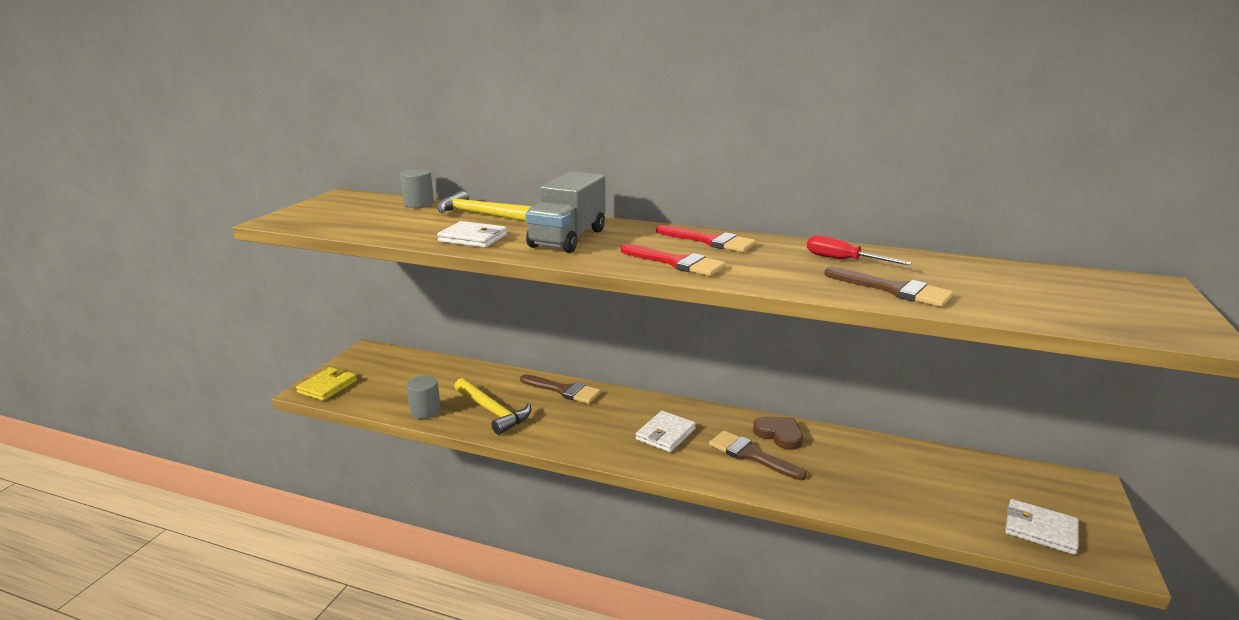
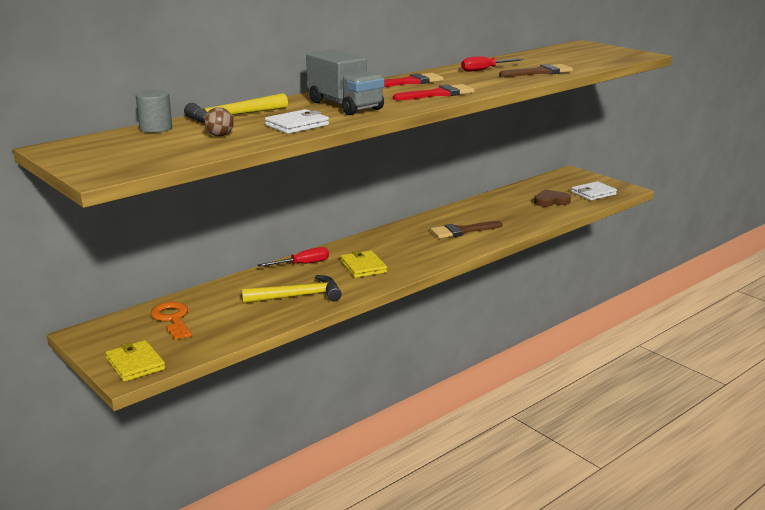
camera: 60 degrees left, 0 degrees up
(411, 373) = (172, 319): none -> orange key
(413, 224) = (220, 135): none -> brown ball
(425, 411) = (257, 323): grey cylinder -> none
(563, 390) = (302, 264): brown brush -> red screwdriver
(588, 423) = (363, 267): none -> yellow wallet
(665, 434) = (409, 247): white wallet -> none
(779, 434) = (450, 217): brown heart -> brown heart (551, 201)

